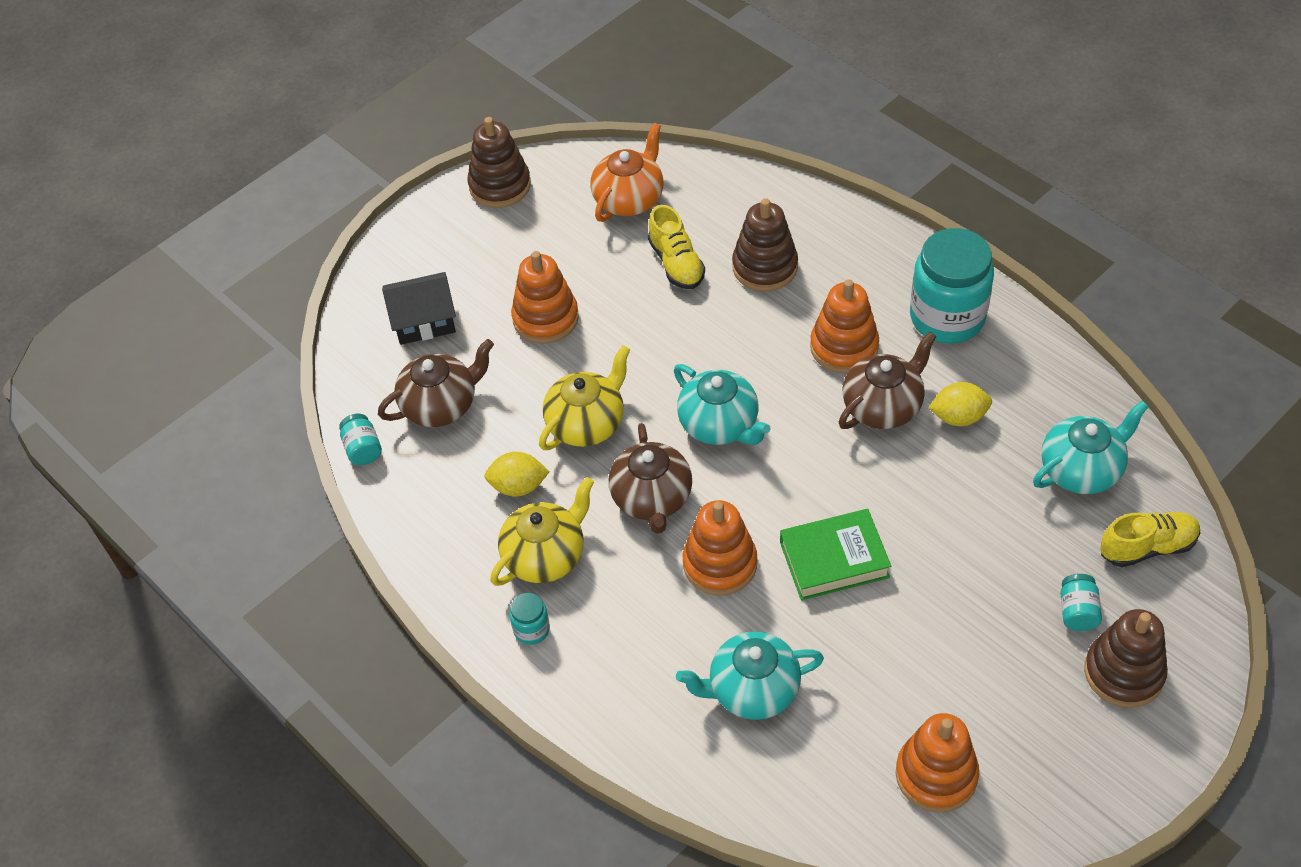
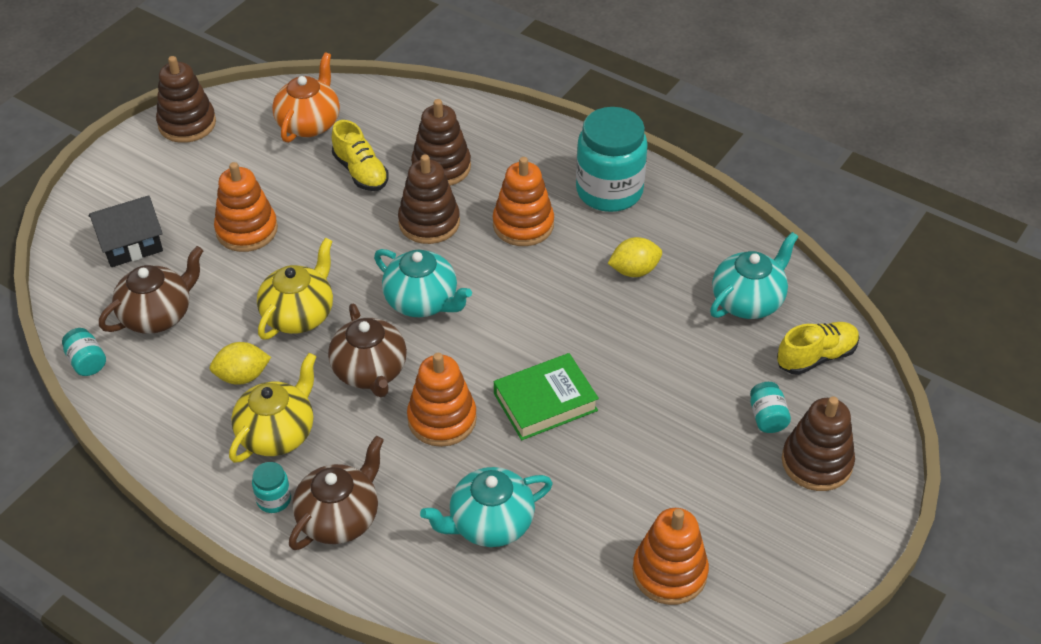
camera: 15 degrees left, 5 degrees down
(741, 332) = (429, 222): none -> brown stacking toy
(883, 406) = (566, 269): brown teapot -> brown teapot (339, 518)

